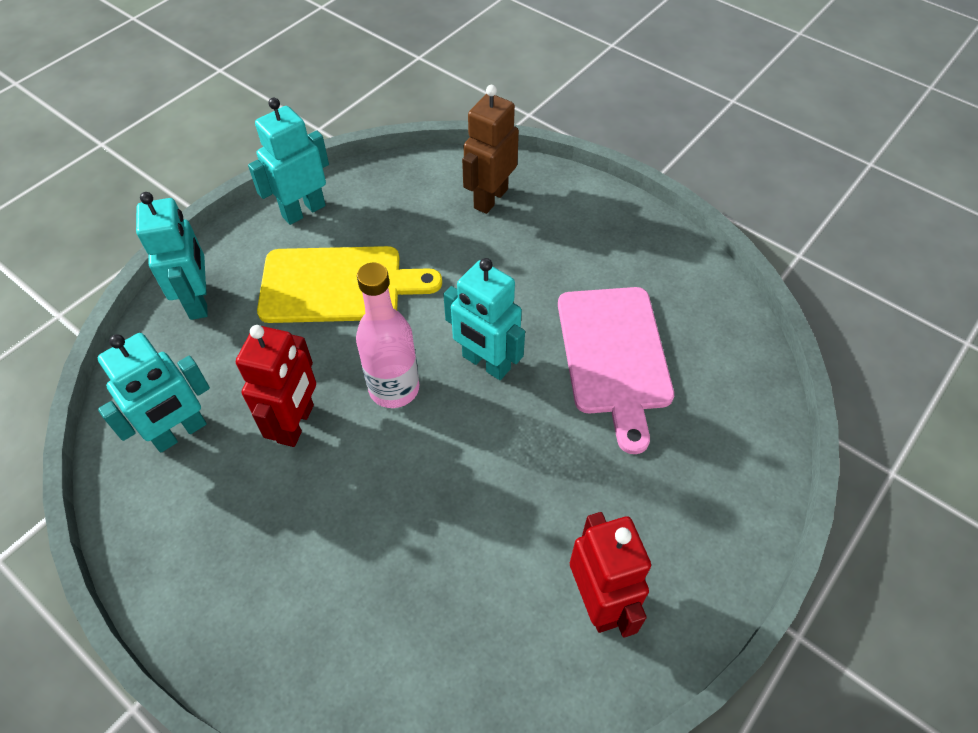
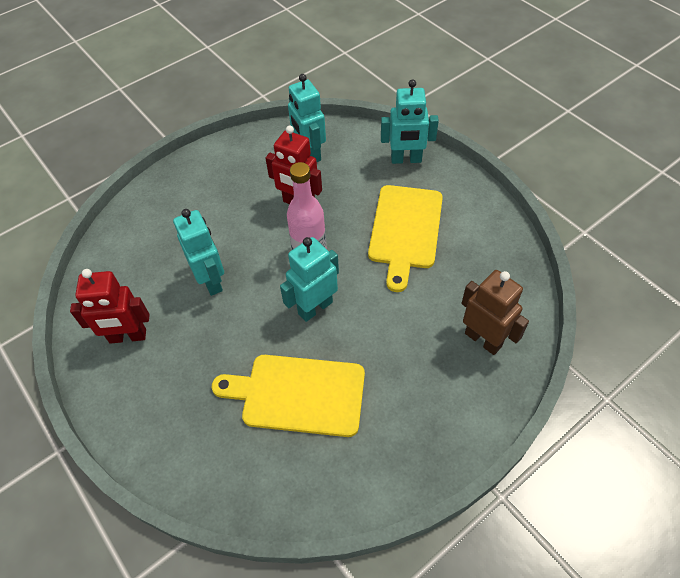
camera: 105 degrees right, 0 degrees up
(303, 211) = (482, 215): turquoise robot -> turquoise robot (211, 281)
(614, 356) = (298, 394): pink cutting board -> yellow cutting board

